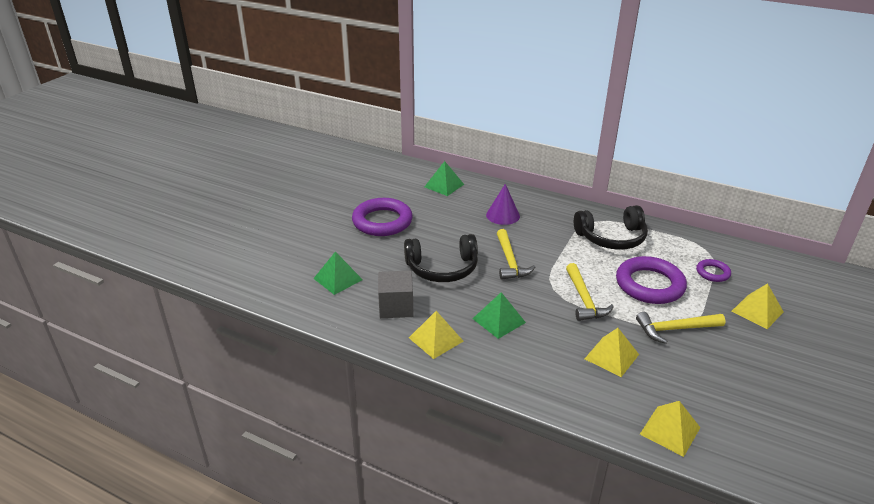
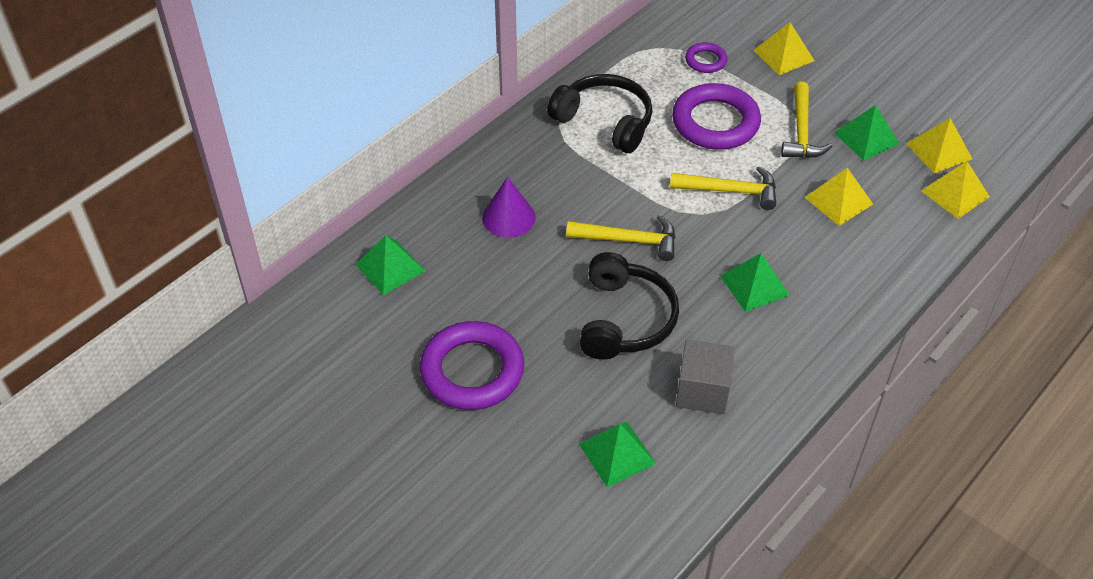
camera: 75 degrees left, 15 degrees up
(436, 339) = (780, 359): yellow pyramid -> yellow pyramid (939, 151)
(611, 238) = (605, 121): black headphones -> black headphones turned 60 degrees counterclockwise
(697, 367) = (866, 138): none -> green pyramid

